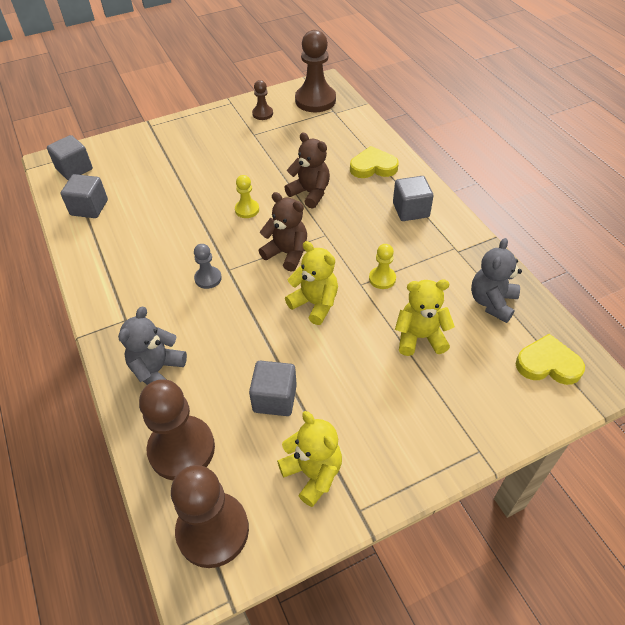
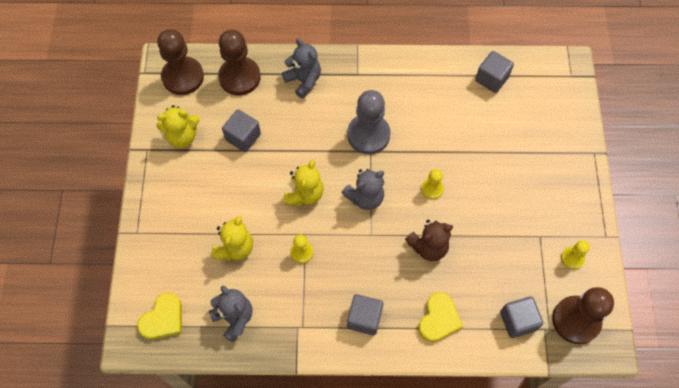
camera: 115 degrees right, 15 degrees up
(74, 169) = (550, 79): grey cube -> grey cube (518, 321)
(208, 278) = (368, 135): grey pawn -> grey pawn, size x2.01
(262, 114) = (572, 258): brown pawn -> yellow pawn
(287, 253) = (365, 197): brown teddy bear -> grey teddy bear
(315, 304) = (304, 194): yellow teddy bear -> yellow teddy bear turned 45 degrees counterclockwise

